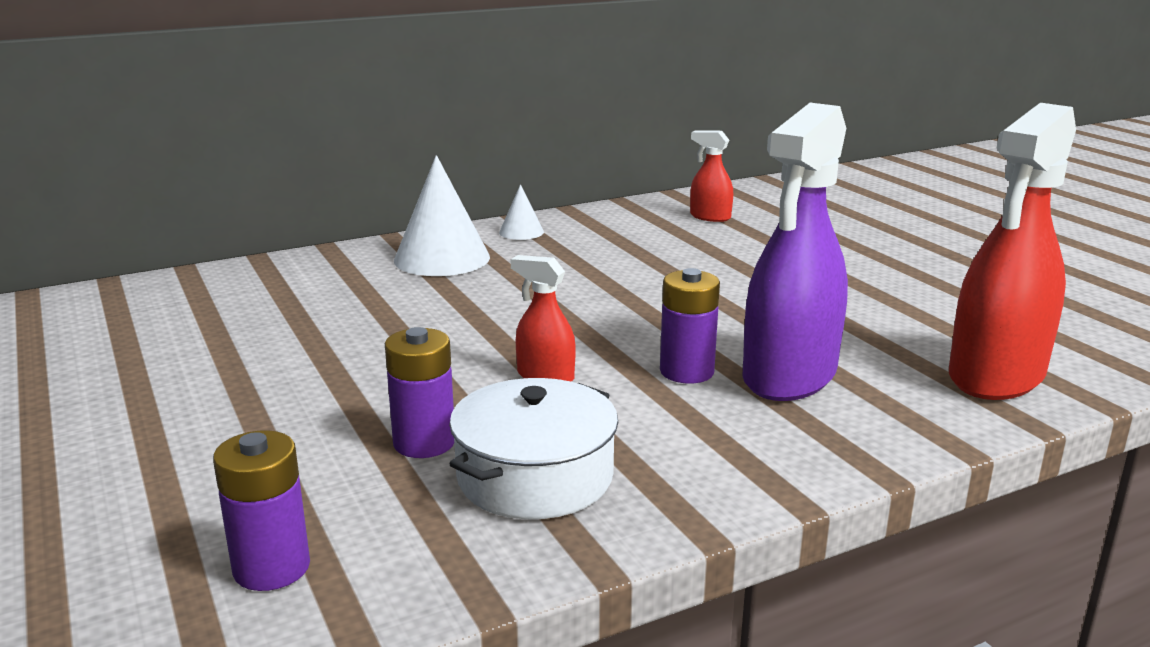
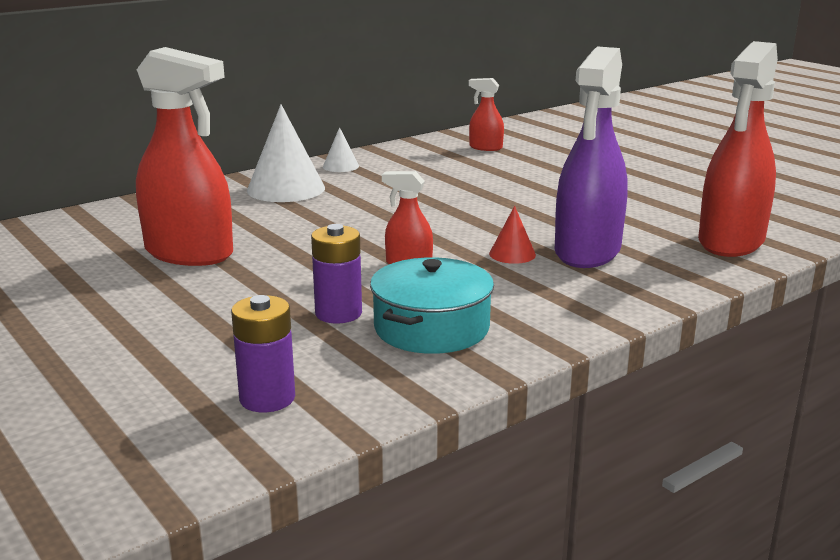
camera: 10 degrees left, 0 degrees up
(285, 339) = (189, 253): none -> red spray bottle
(535, 477) = (431, 328): white pot -> turquoise pot
(686, 371) = (512, 254): purple battery -> red cone

